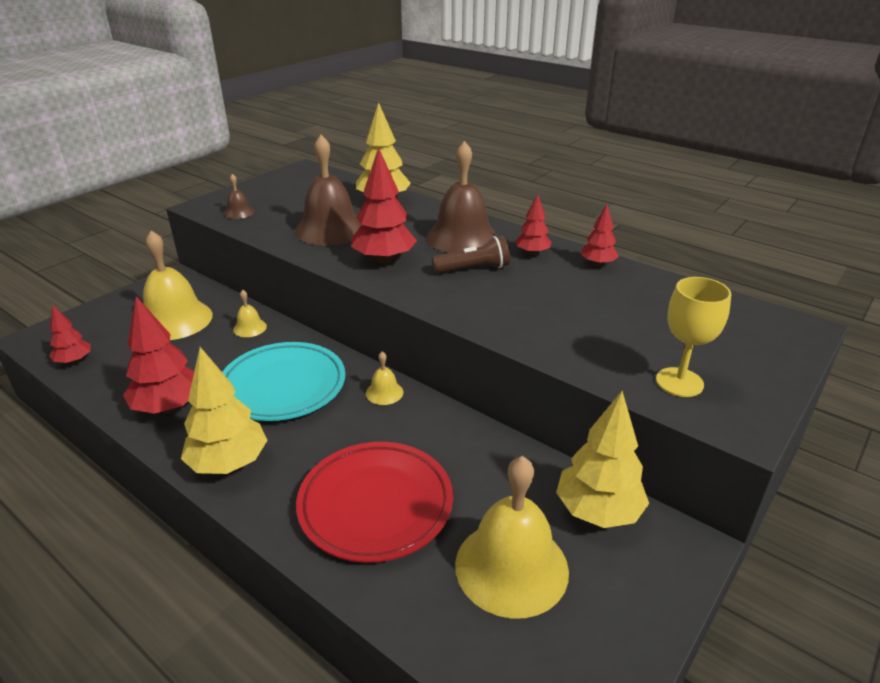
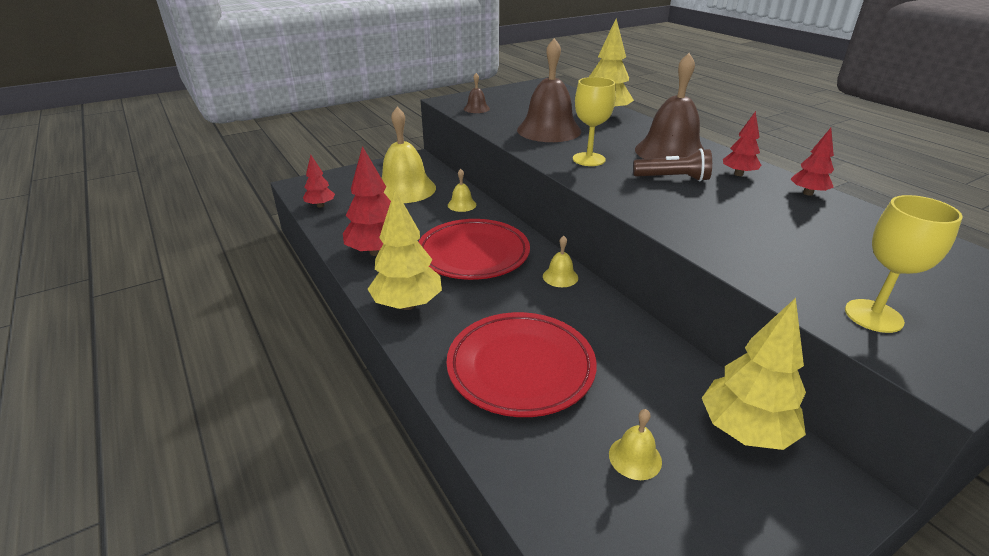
camera: 20 degrees right, 0 degrees up
(283, 386) = (473, 254): turquoise plate -> red plate
(384, 260) = (589, 159): red tree -> yellow goblet
(511, 567) = (635, 457): yellow bell -> yellow bell, size x0.45

